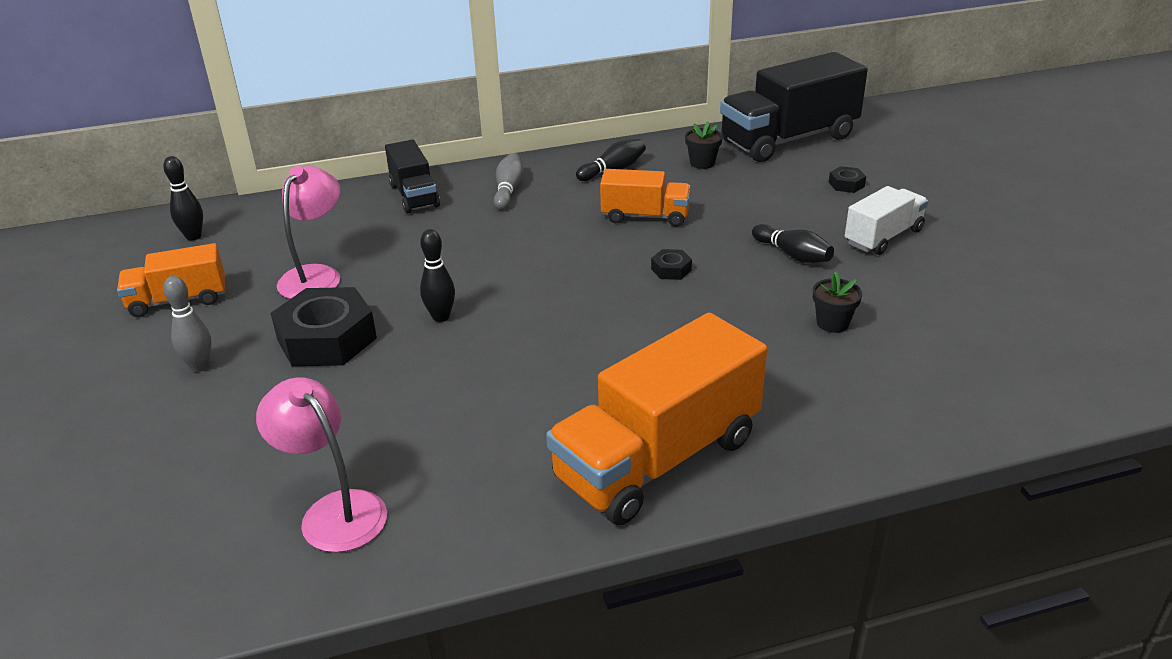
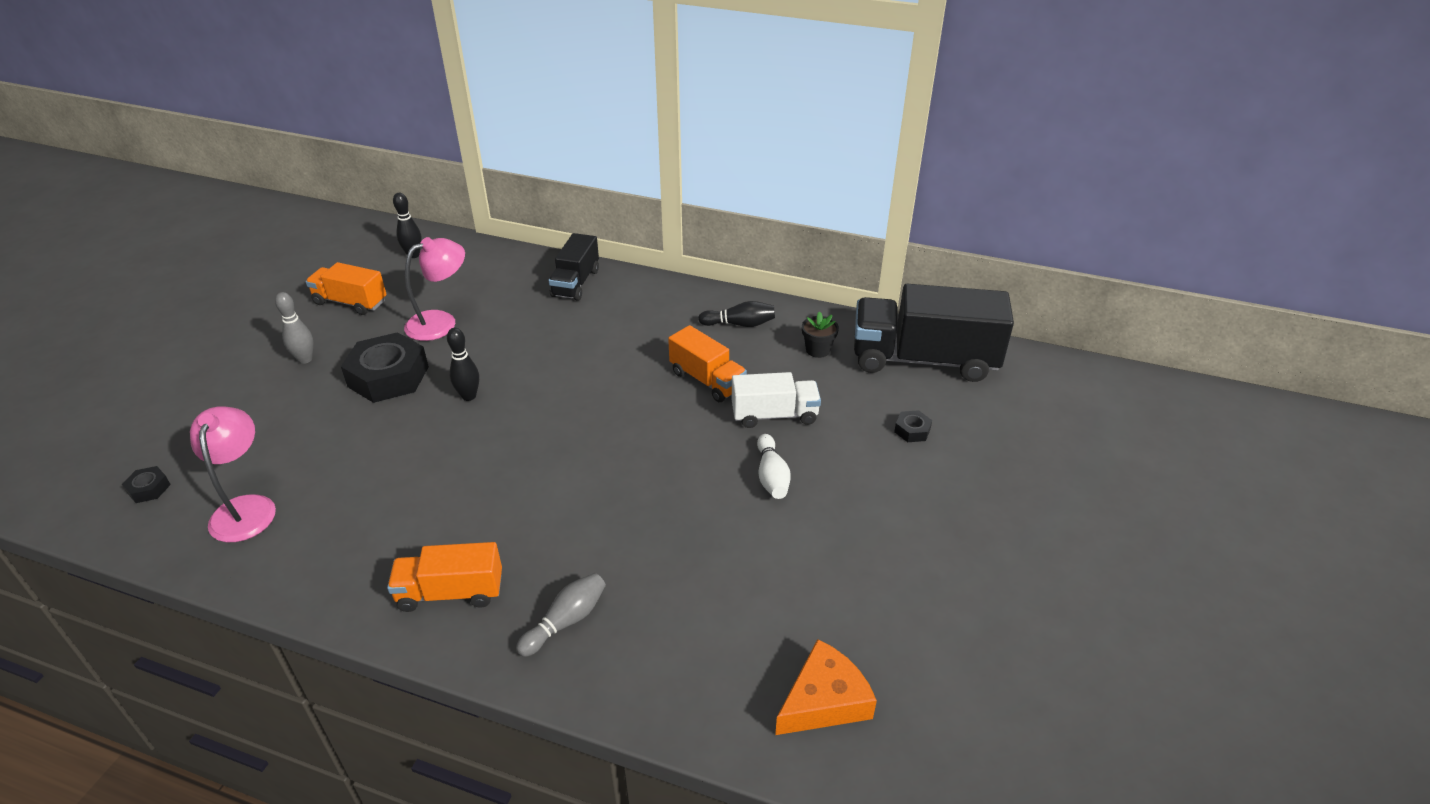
camera: 35 degrees right, 5 degrees up
(508, 190) = (642, 308): grey bowling pin -> grey bowling pin (566, 621)
(657, 459) = (450, 592): orange truck -> orange truck, size x0.55
(671, 269) = (663, 439): black nut -> black nut (149, 488)
(792, 255) = (771, 476): black bowling pin -> white bowling pin
(832, 323) = (716, 557): black flower pot -> none
(883, 237) = (871, 500): white truck -> white truck (774, 415)
(1035, 366) = (824, 700): none -> orange cheese

